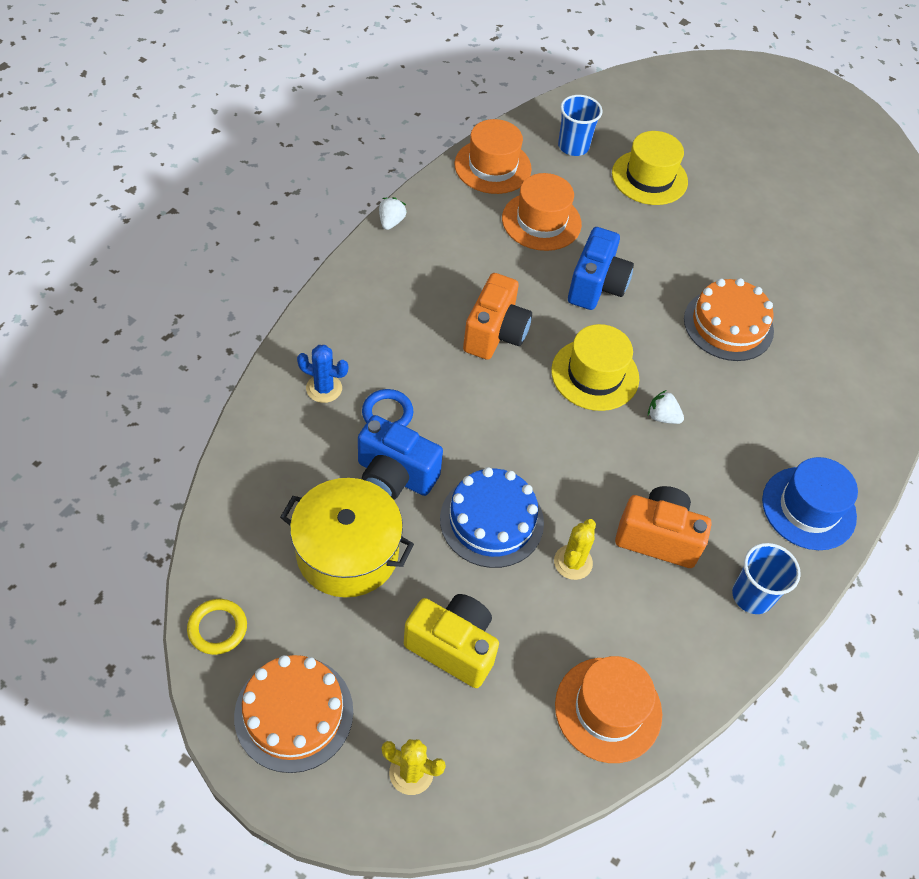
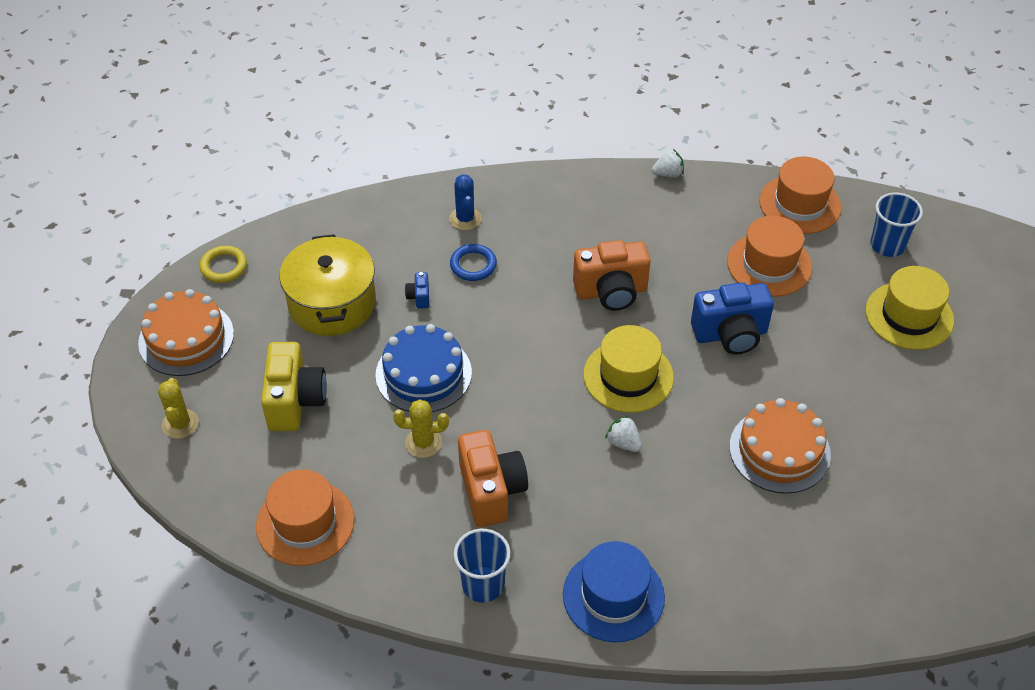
camera: 65 degrees right, 5 degrees down
(395, 476) = (419, 297): blue camera -> blue camera, size x0.44
(662, 417) = (623, 443): white strawberry -> white strawberry turned 45 degrees counterclockwise

